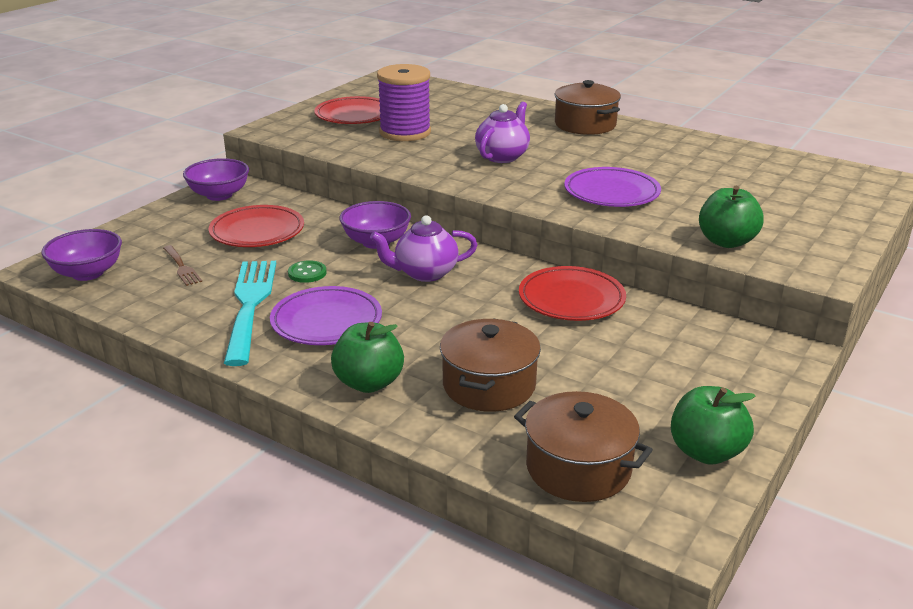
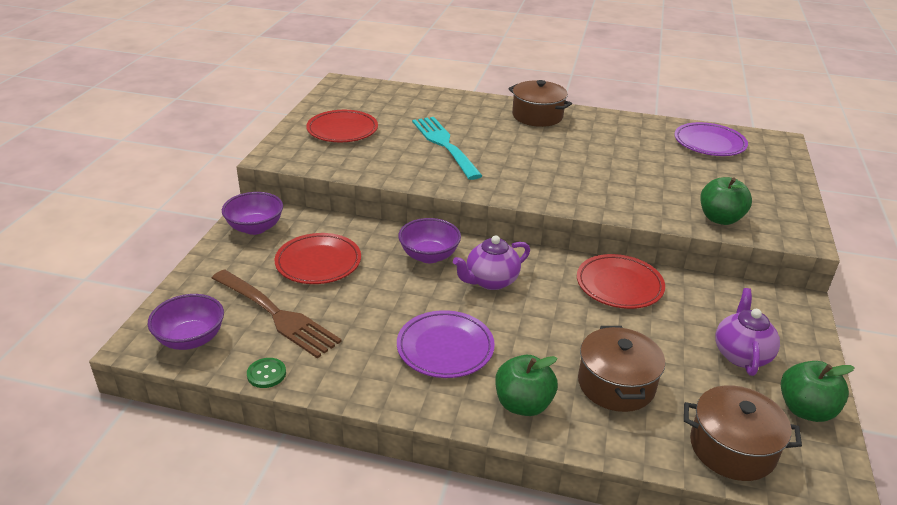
camera: 20 degrees left, 5 degrees up
(181, 267) = (276, 314): brown fork -> brown fork, size x2.11
(250, 305) = (368, 345): turquoise fork -> turquoise fork (445, 145)
(307, 273) = (393, 300): green button -> green button (266, 374)
(405, 132) = (399, 143): purple spool -> none
(502, 156) = (497, 158): purple teapot -> purple teapot (741, 354)
(611, 193) = (606, 183): purple plate -> purple plate (709, 143)

